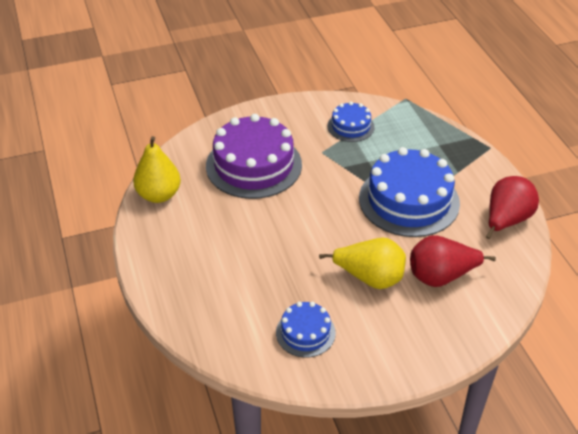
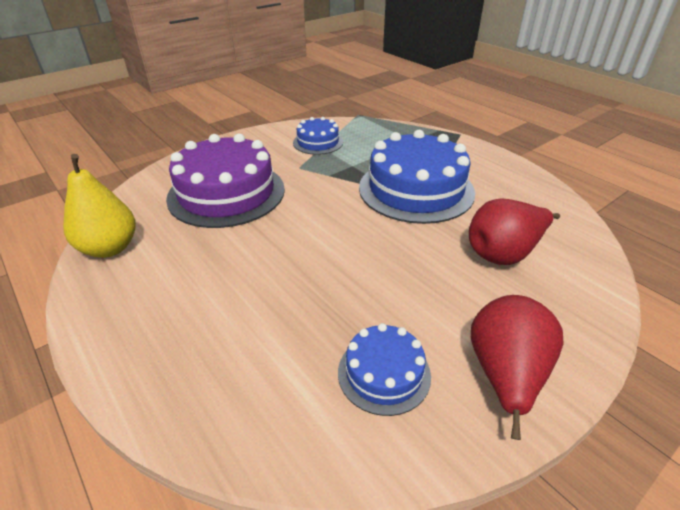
camera: 20 degrees left, 5 degrees down
(370, 278) = (425, 276): yellow pear -> none
(506, 220) = (524, 185): red pear -> red pear (505, 375)

